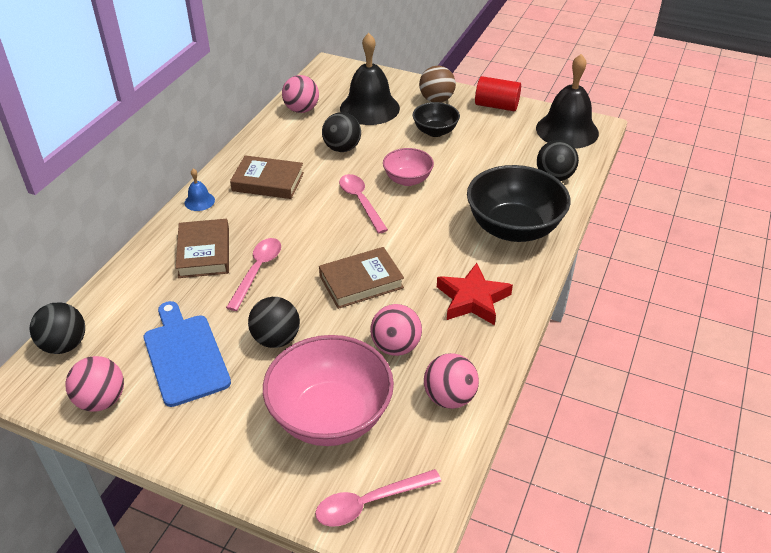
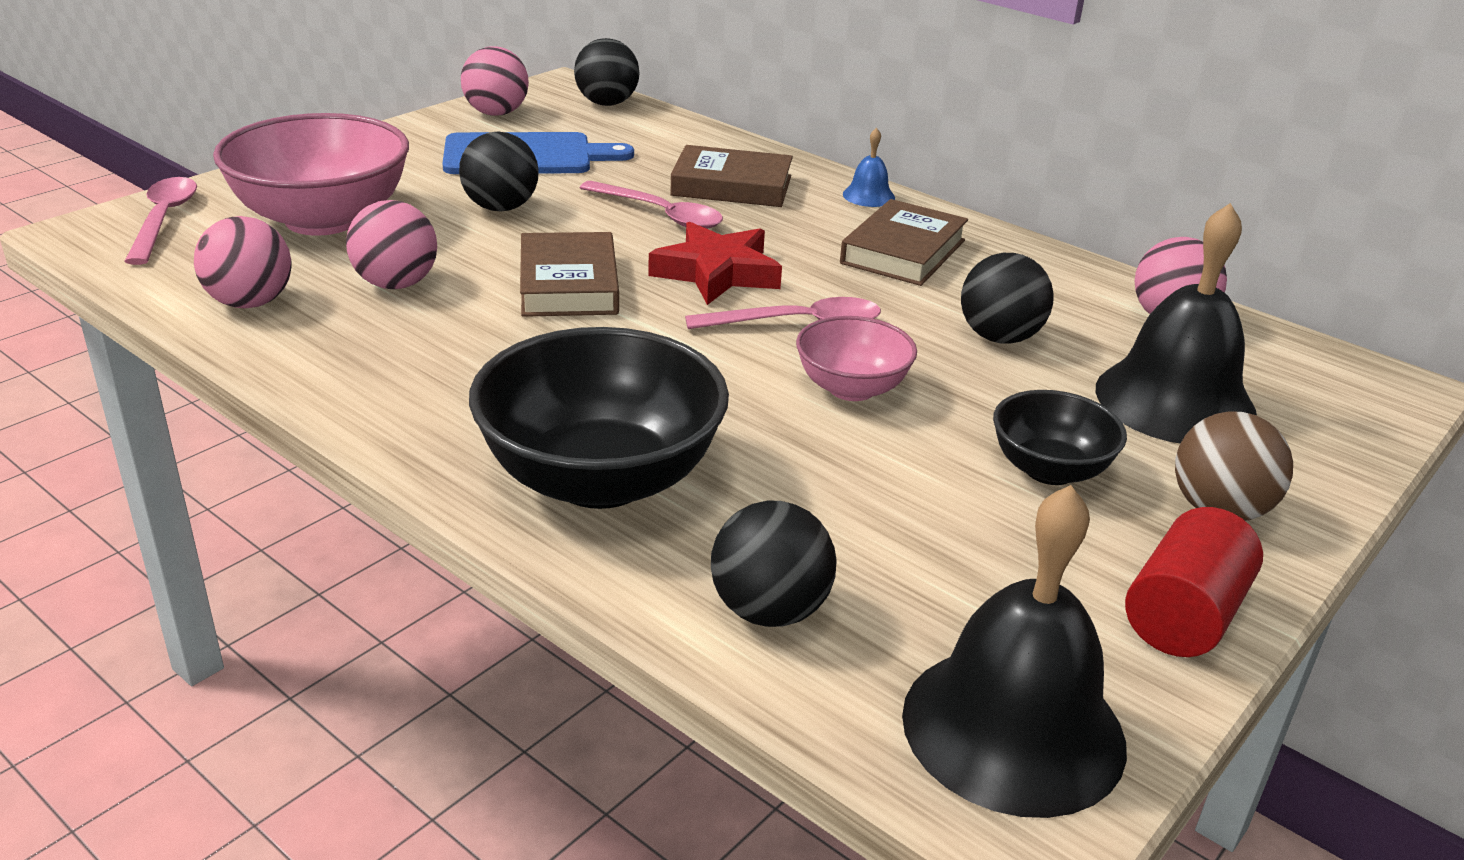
camera: 105 degrees right, 10 degrees down
(472, 299) = (433, 374): red star -> red star (717, 272)

